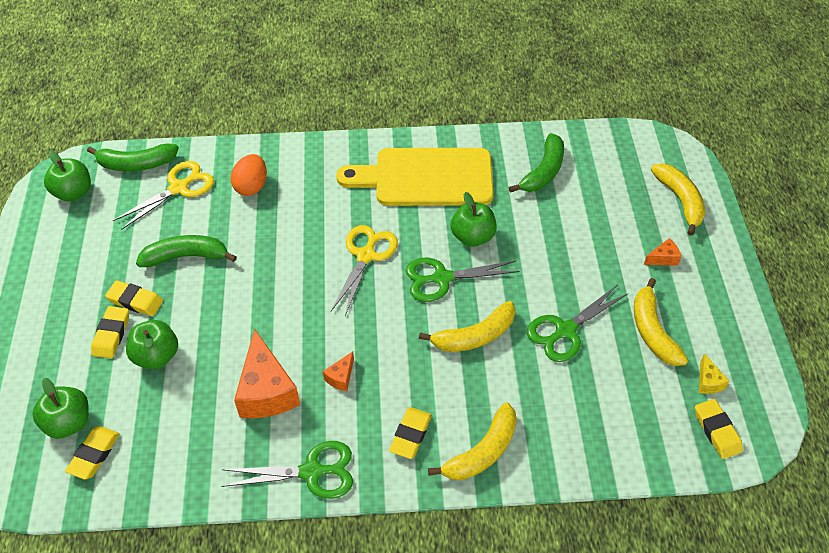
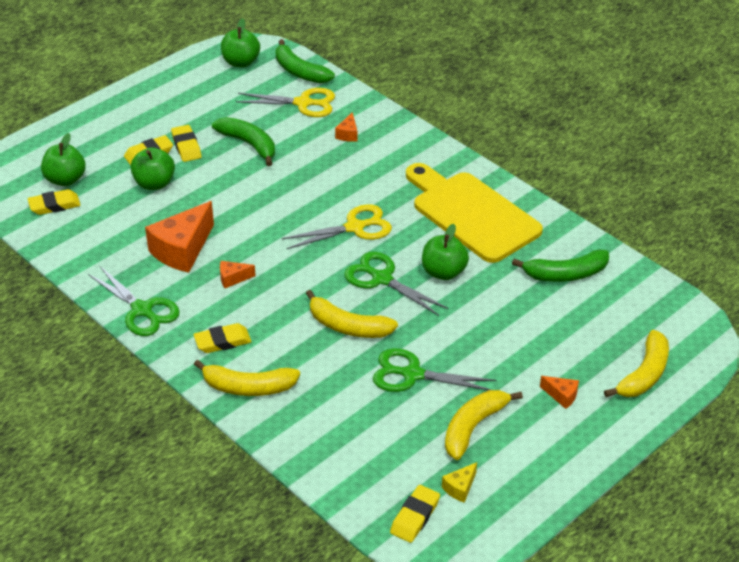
camera: 50 degrees right, 10 degrees down
(251, 186) = (348, 134): orange egg -> orange cheese

